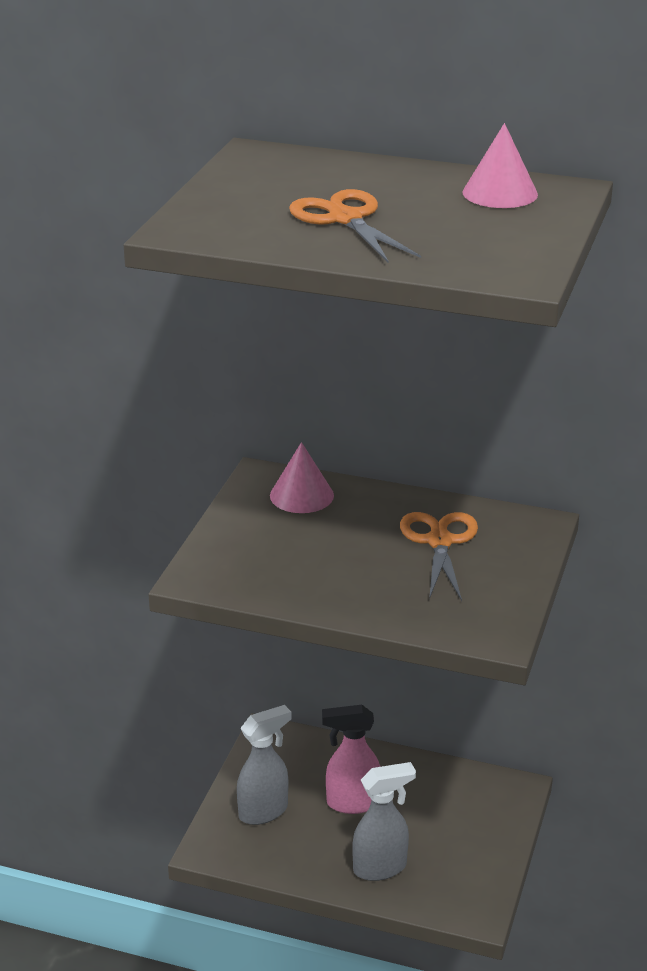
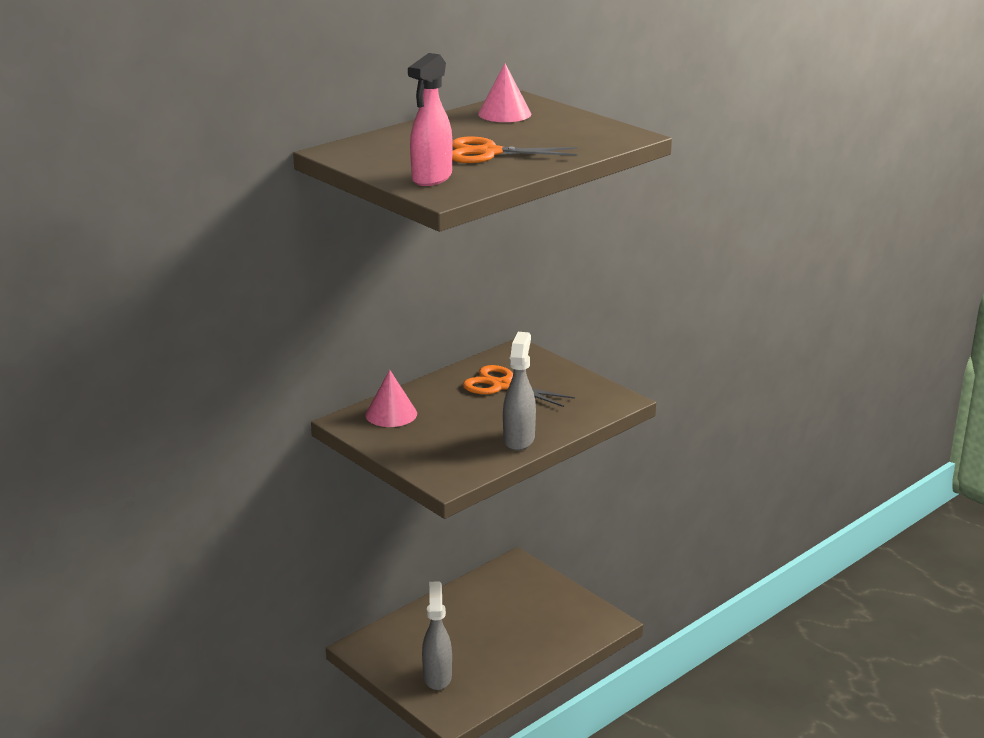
camera: 60 degrees left, 5 degrees down
(352, 803) = (466, 635): pink spray bottle -> pink spray bottle (431, 178)
(381, 868) = (537, 645): grey spray bottle -> grey spray bottle (519, 439)

